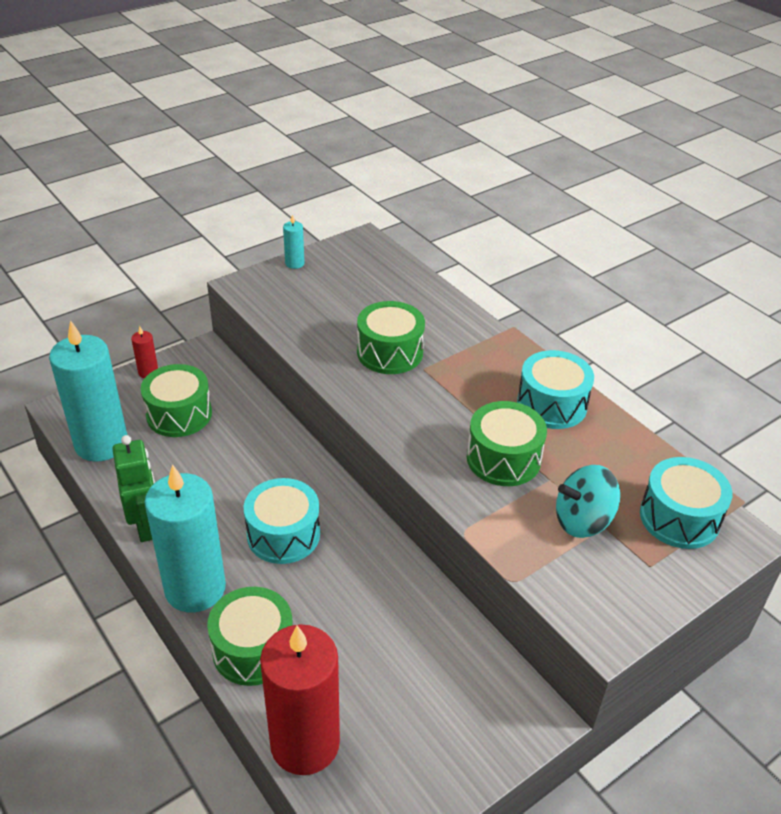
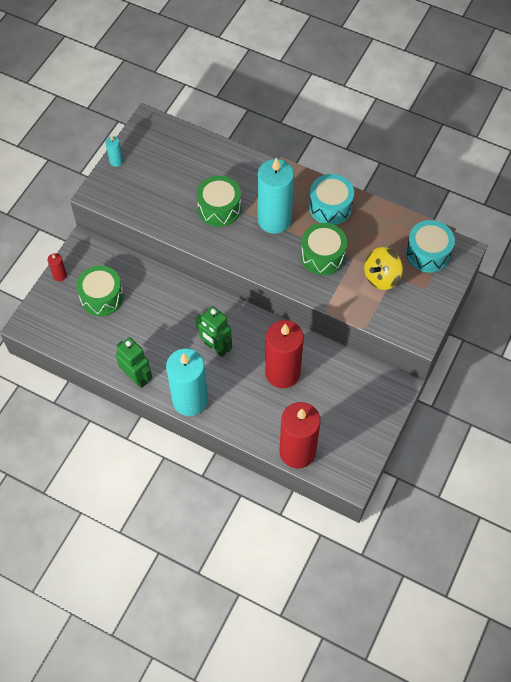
camera: 25 degrees left, 20 degrees up
(101, 443) = (70, 338): turquoise candle -> turquoise candle (274, 220)
(253, 649) = (242, 418): green drum -> none
(283, 534) = (216, 347): turquoise drum -> green robot
(359, 611) = (282, 373): none -> red candle
(582, 521) = (381, 277): turquoise spinning top -> yellow spinning top

